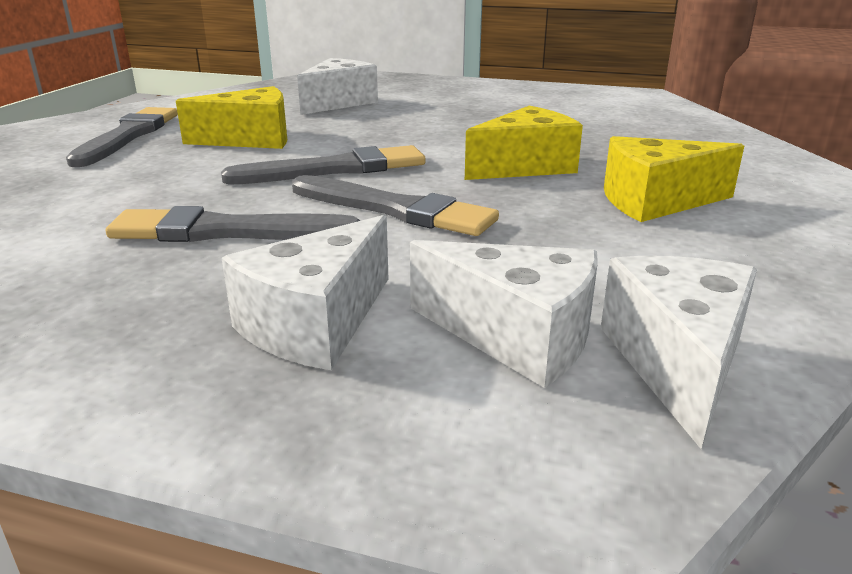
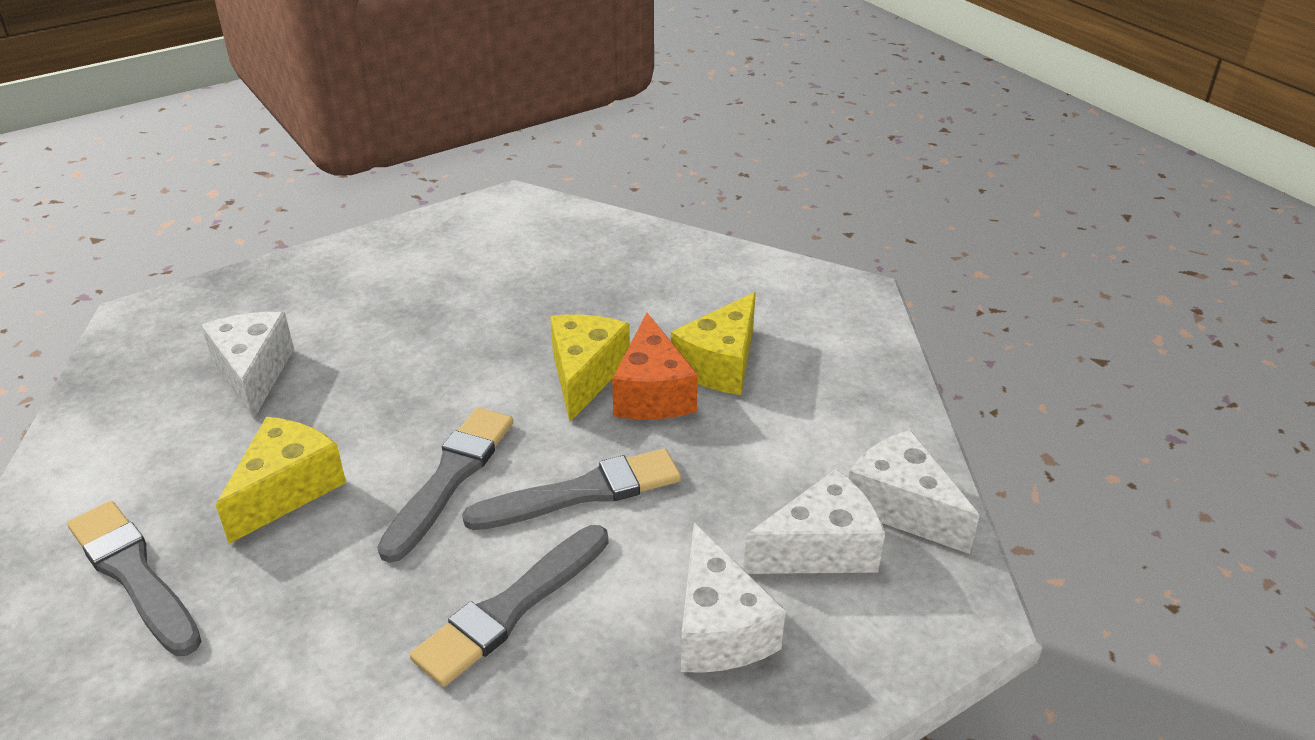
camera: 50 degrees left, 10 degrees up
(560, 192) = (652, 393): none -> orange cheese

